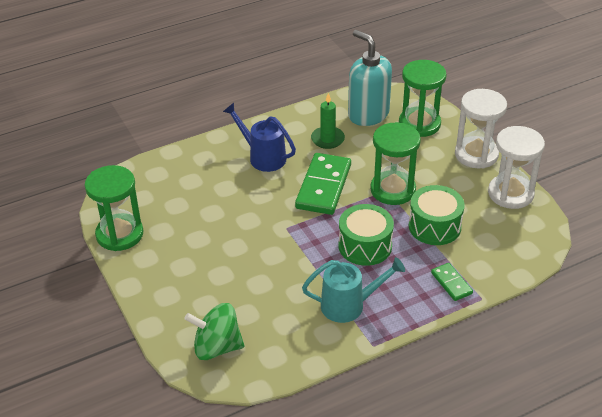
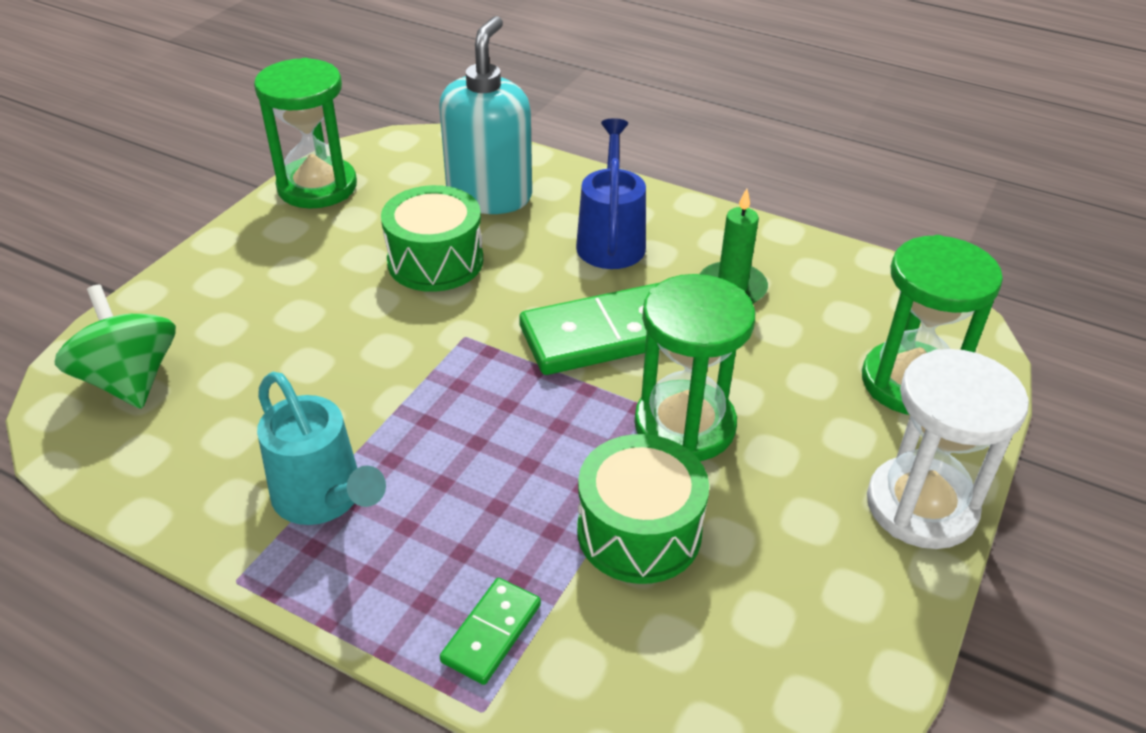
camera: 55 degrees right, 0 degrees up
(365, 246) = (498, 452): green drum -> green drum (435, 261)
(368, 114) = (853, 306): turquoise soap dispenser -> turquoise soap dispenser (489, 196)
(510, 193) = (862, 620): white hourglass -> none

